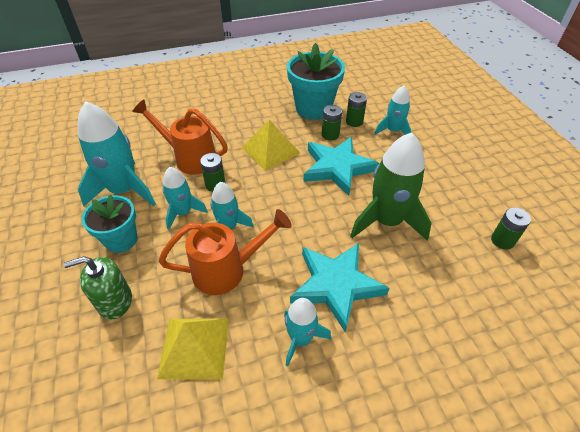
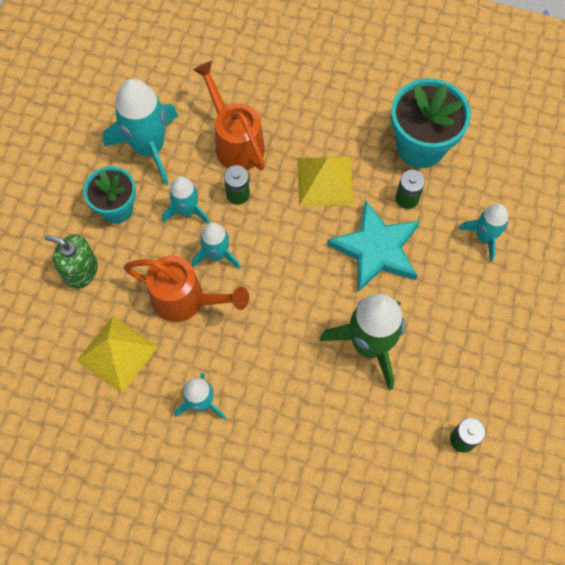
camera: 35 degrees right, 20 degrees up
(336, 285) = (267, 376): turquoise star -> none
(354, 122) = (451, 195): green battery -> none

